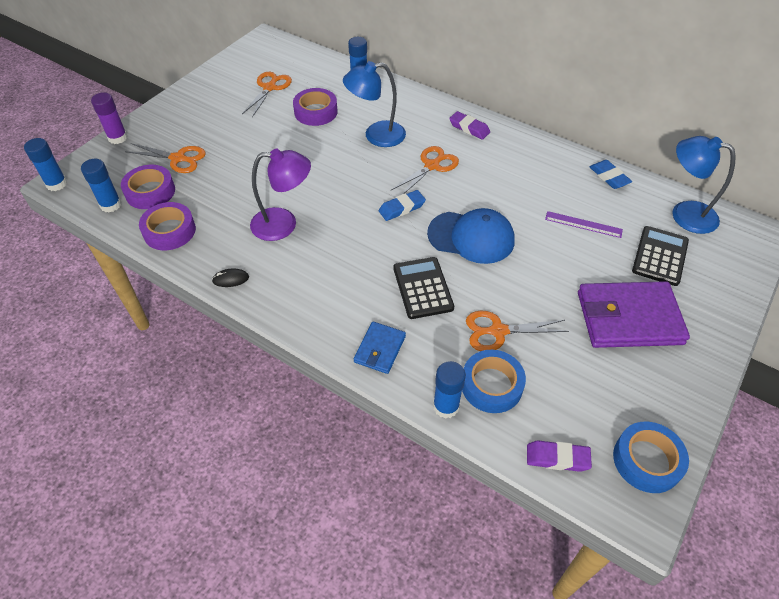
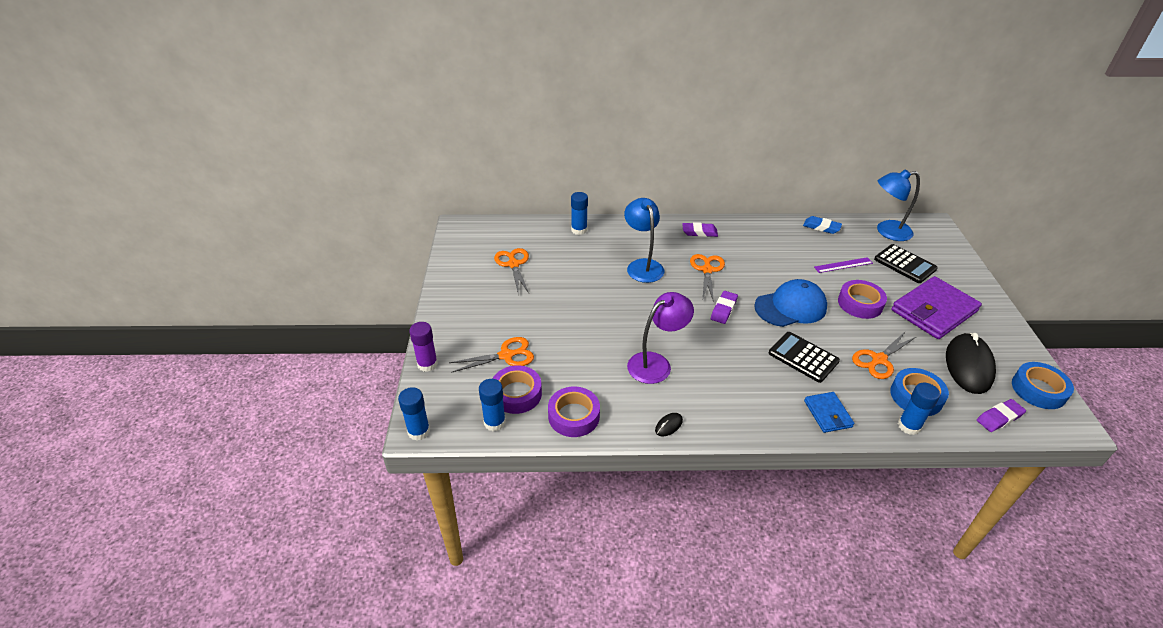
camera: 35 degrees left, 10 degrees down
(316, 112) = (575, 267): purple tape -> purple tape (860, 303)
(376, 135) = (642, 266): blue lamp -> blue lamp turned 120 degrees clockwise
(402, 208) = (723, 309): blue eraser -> purple eraser
(593, 391) = (968, 366): none -> black mouse
(660, 256) = (905, 264): black calculator -> black calculator turned 150 degrees clockwise

